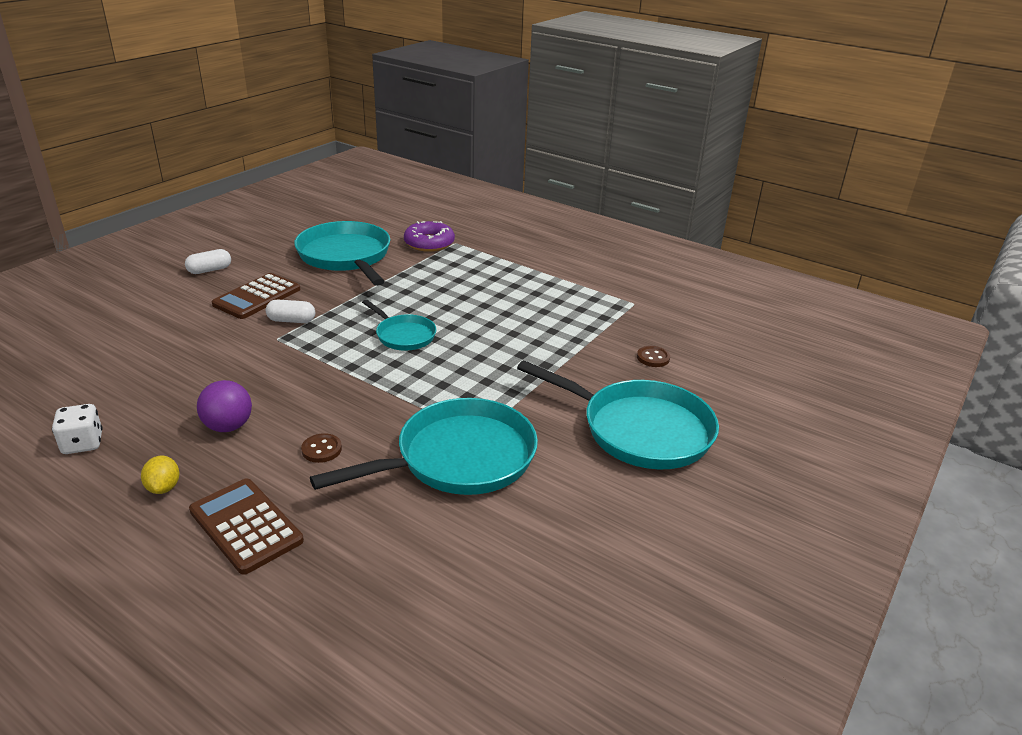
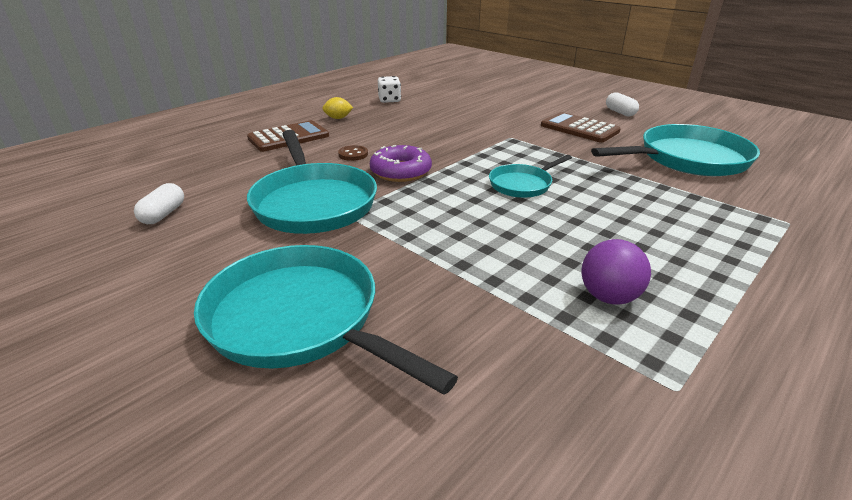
camera: 100 degrees right, 0 degrees up
(228, 426) = (393, 129): purple ball -> purple ball (609, 297)
(291, 320) = (541, 141): white capsule -> white capsule (163, 214)
(429, 243) = (769, 204): purple donut -> purple donut (401, 171)
(639, 430) = (300, 319): turquoise pan -> turquoise pan turned 90 degrees clockwise
(653, 358) = (476, 373): brown button -> none

